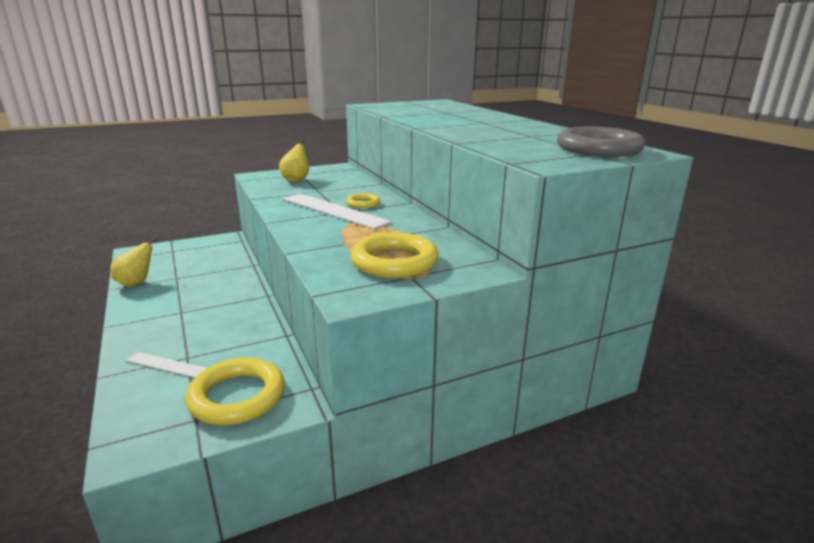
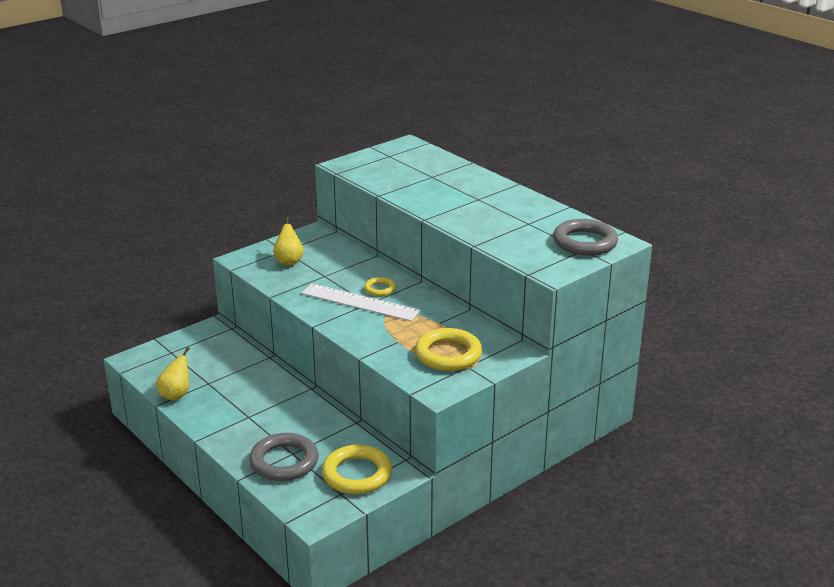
camera: 15 degrees left, 5 degrees up
(169, 365) = (284, 461): white ruler -> grey ring

